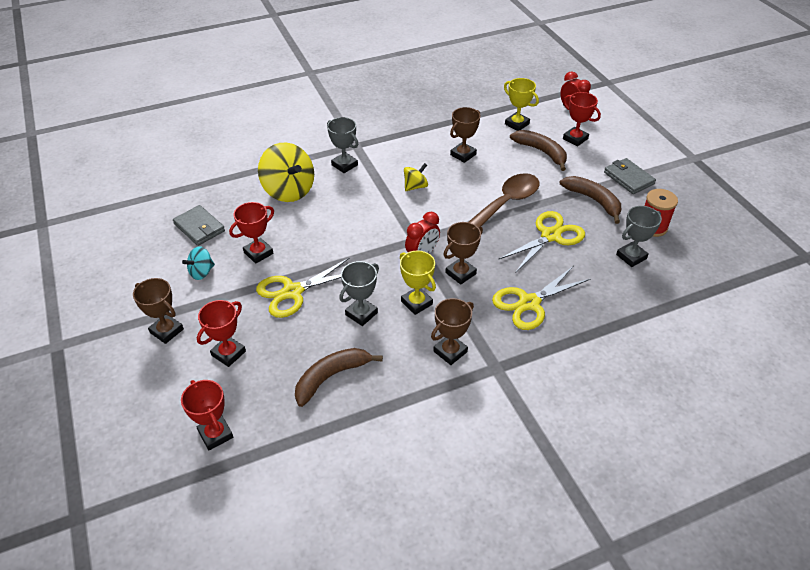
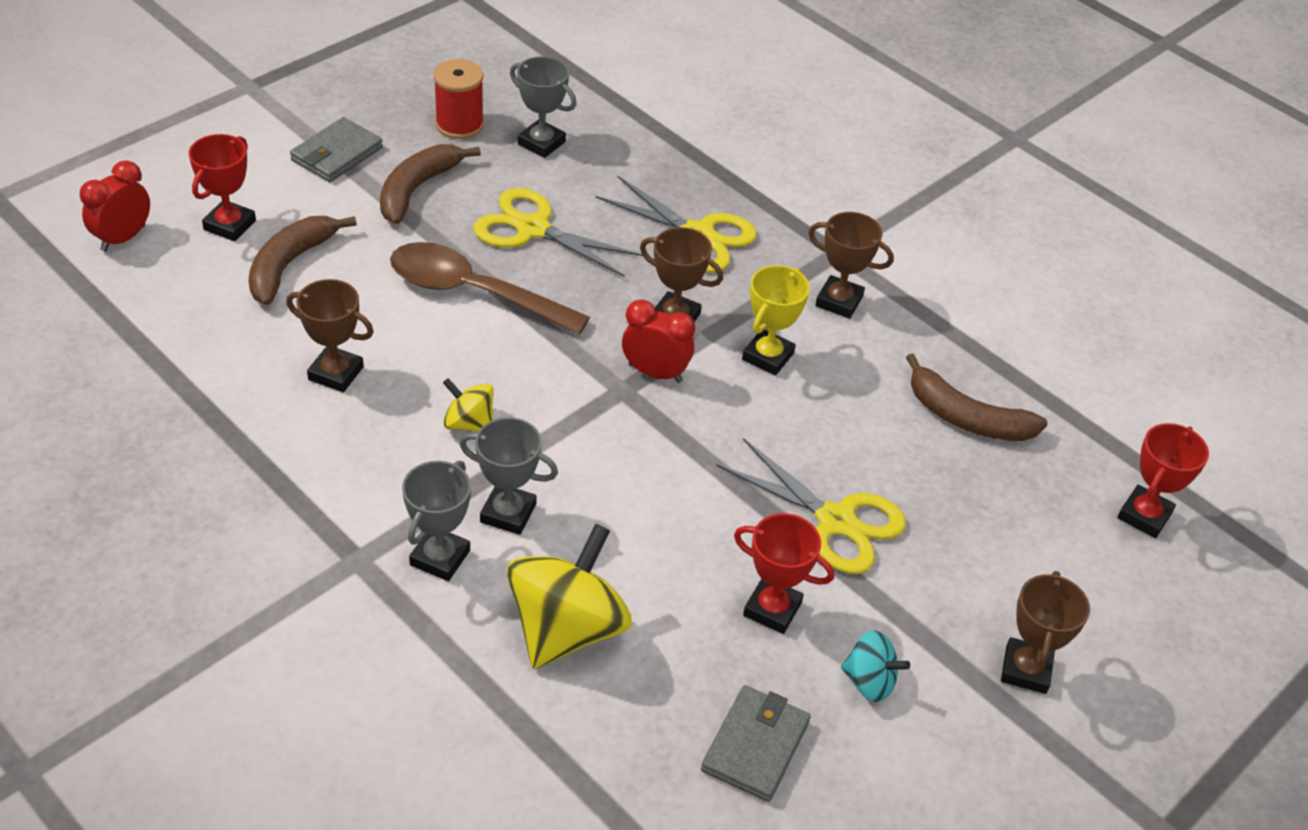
camera: 115 degrees left, 0 degrees up
(228, 353) = (1009, 559): red trophy -> none
(361, 314) = (829, 416): grey trophy -> grey trophy (508, 513)
(517, 124) = (197, 311): yellow trophy -> none

